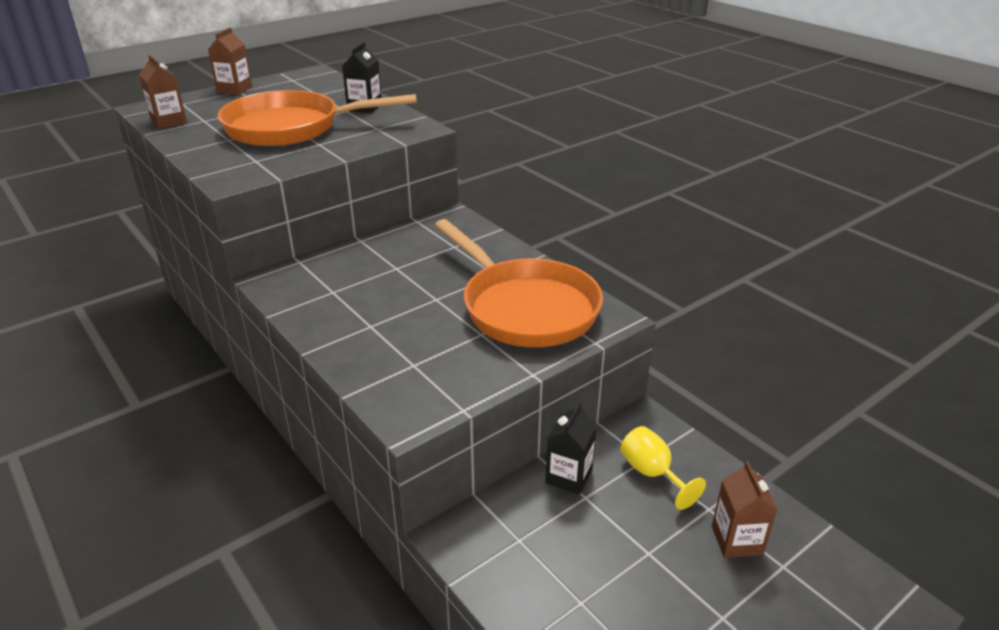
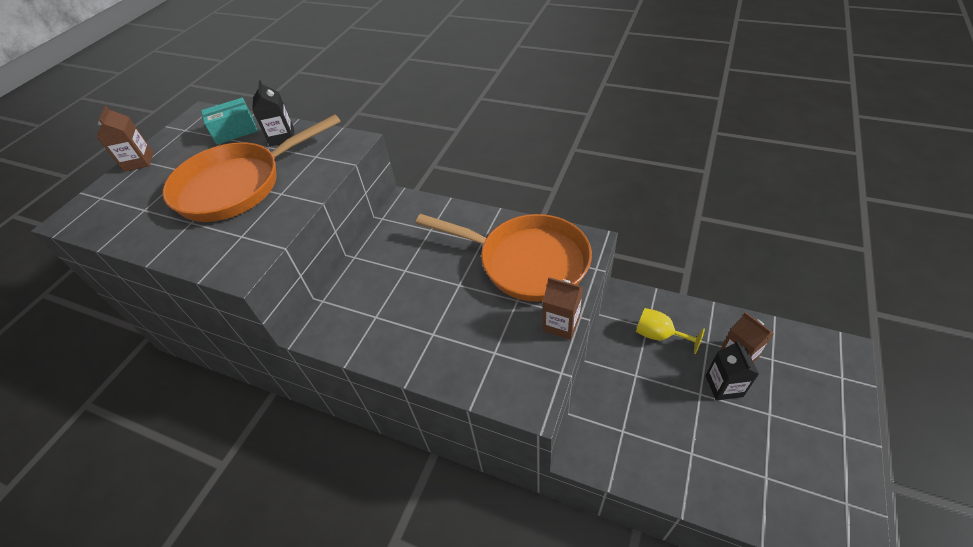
camera: 25 degrees left, 15 degrees up
(169, 122) = (109, 225): brown carton -> brown carton (561, 324)
(330, 92) = (235, 131): none -> turquoise box
(569, 476) = (614, 365): black carton -> black carton (724, 386)

